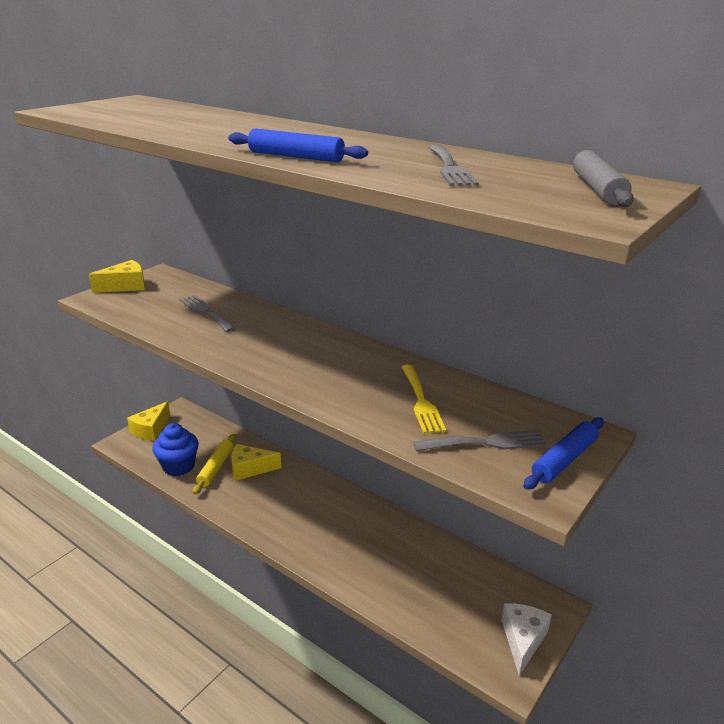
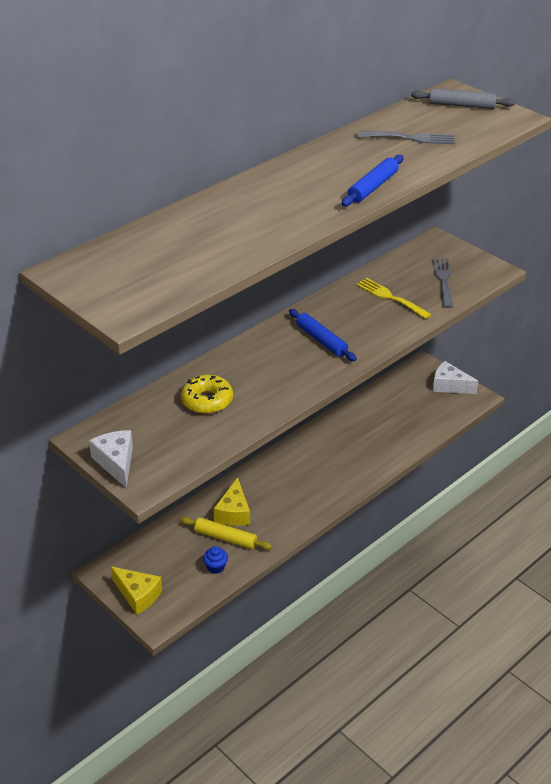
camera: 80 degrees left, 10 degrees up
(125, 286) = (116, 462): yellow cheese -> white cheese
(178, 466) = (215, 567): blue cupcake -> blue cupcake, size x0.52
(205, 312) = (207, 401): grey fork -> yellow donut
(421, 401) = (390, 297): yellow fork -> yellow fork turned 135 degrees counterclockwise
(564, 460) = (462, 256): blue rolling pin -> blue rolling pin (321, 340)

